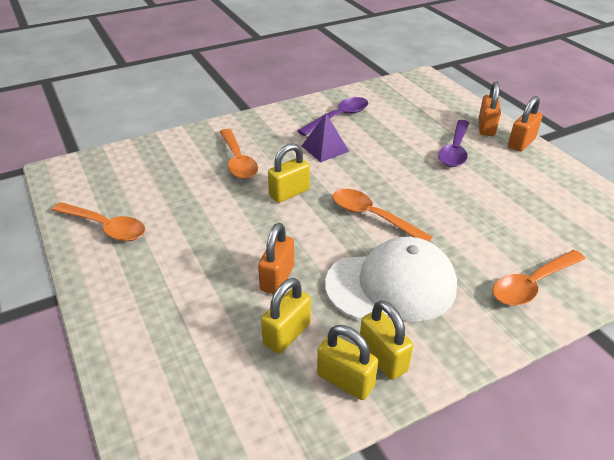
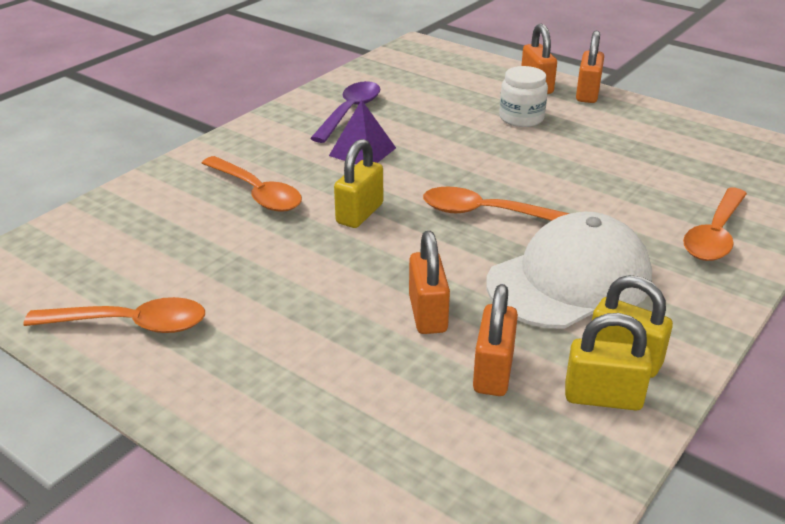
camera: 25 degrees left, 5 degrees down
(287, 334) = (493, 372): yellow padlock -> orange padlock
(455, 150) = (521, 118): purple spoon -> white jar

